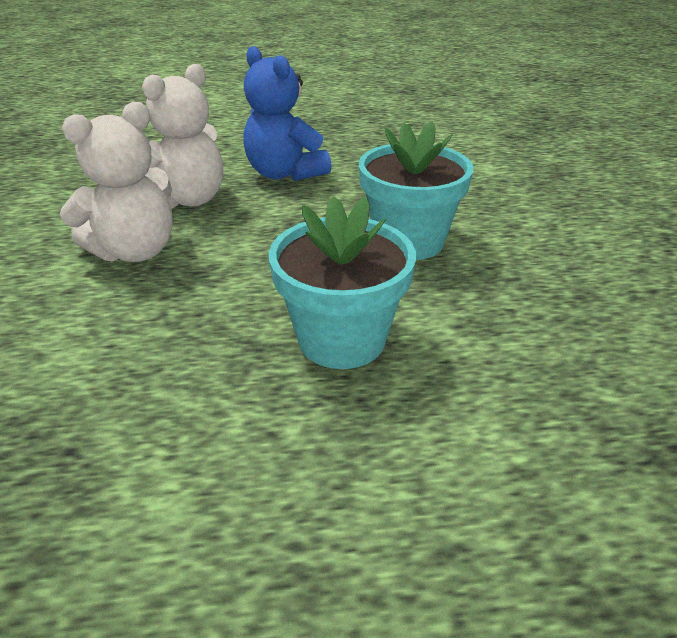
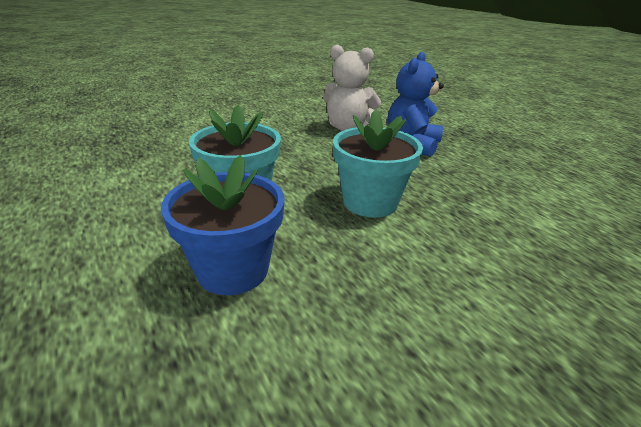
camera: 65 degrees right, 5 degrees down
(136, 251) = (286, 129): white teddy bear -> none
(516, 375) = (233, 269): none -> blue flower pot

